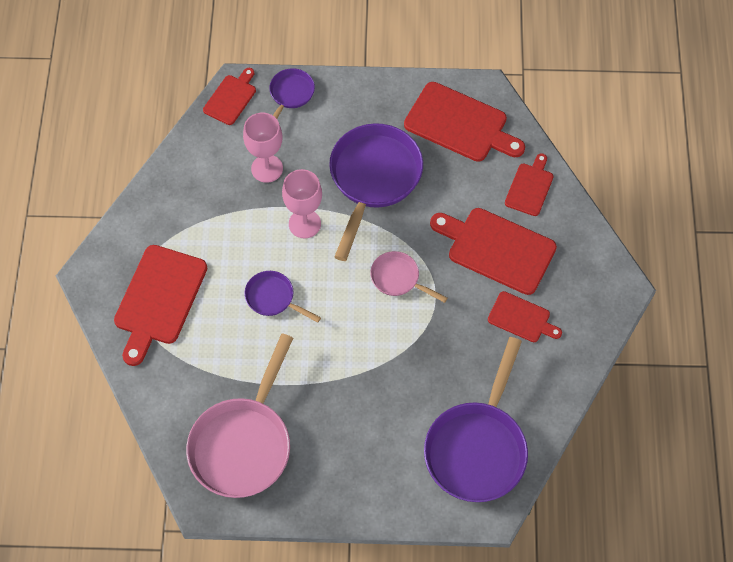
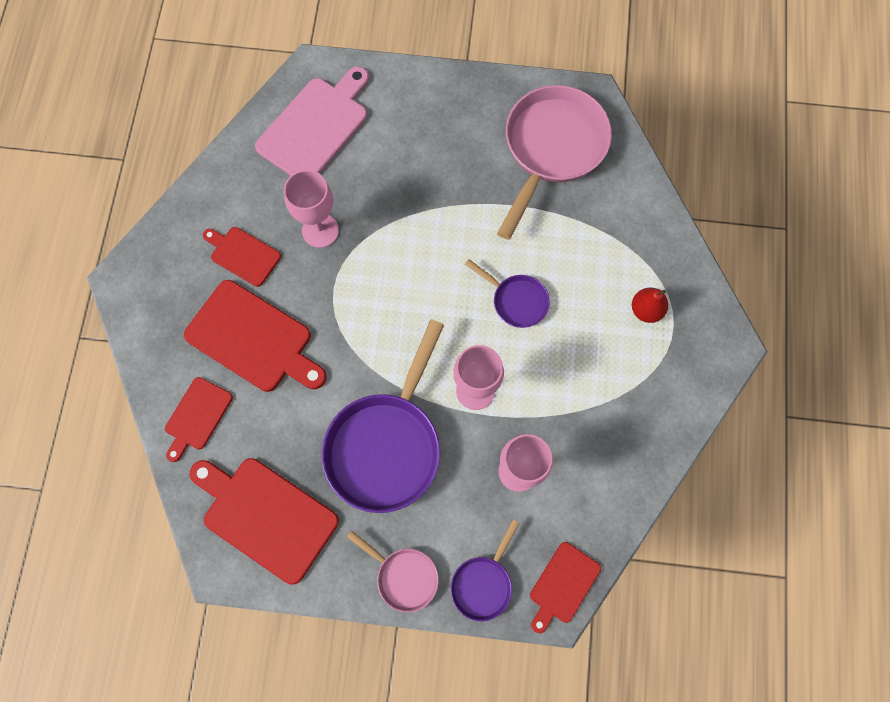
camera: 175 degrees left, 10 degrees up
(159, 299) = (646, 310): red cutting board -> red pear
(398, 278) = (372, 312): pink pan -> pink pan (403, 576)
(456, 346) = (320, 230): none -> pink goblet
(478, 448) = (316, 127): purple pan -> pink cutting board

